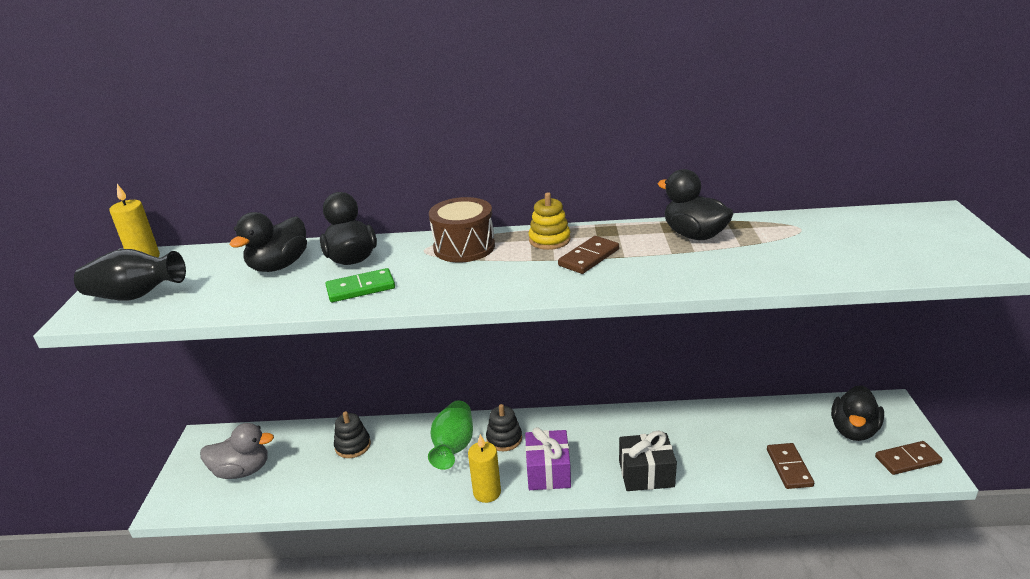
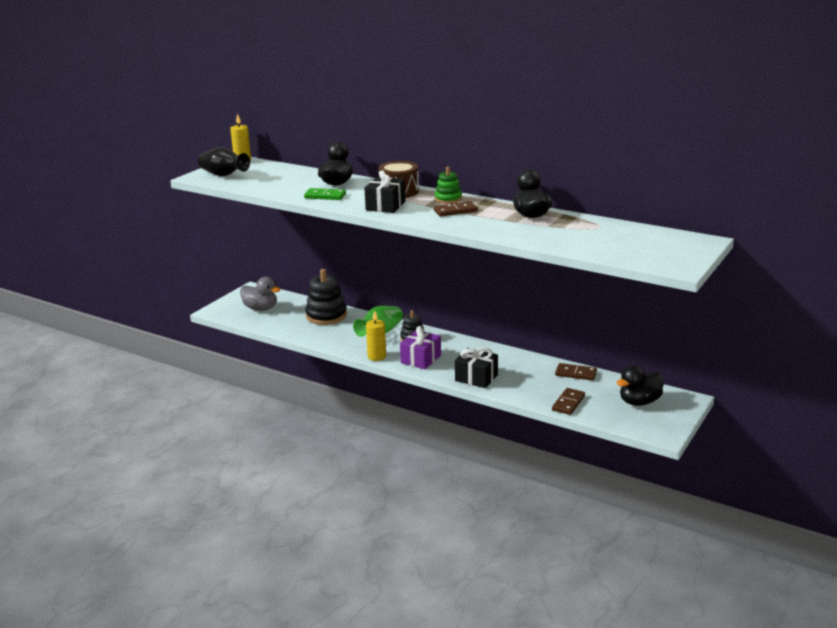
camera: 30 degrees right, 5 degrees down
(279, 266) = (299, 178): black duck -> none
(353, 446) = (326, 316): black stacking toy -> black stacking toy, size x1.72
(478, 279) = (385, 206): none -> black gift
(549, 240) = (448, 199): yellow stacking toy -> green stacking toy
(907, 460) = (653, 425): brown domino -> brown domino (576, 373)

